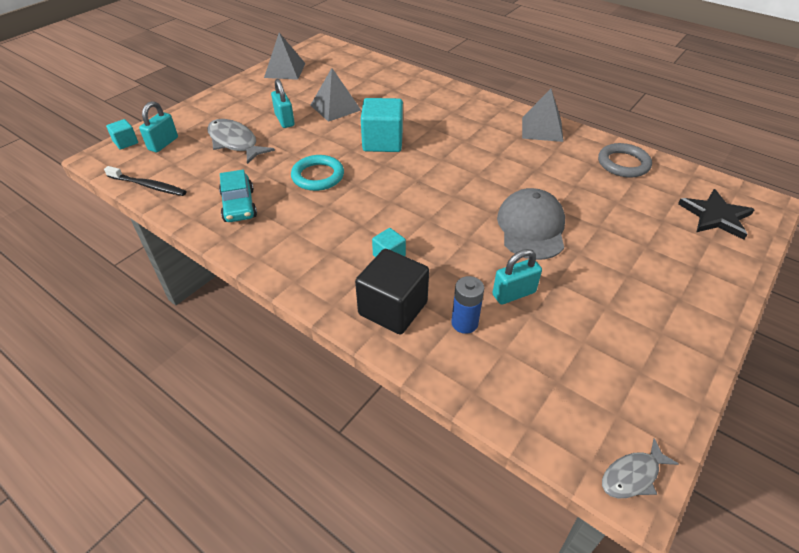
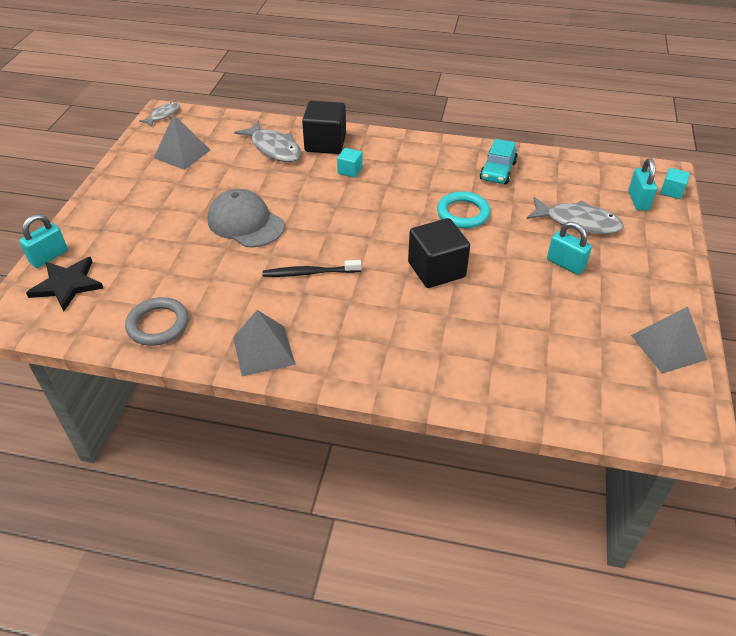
camera: 155 degrees right, 0 degrees up
(148, 186) = (588, 164): black toothbrush -> black toothbrush (309, 273)
(239, 206) = (497, 171): turquoise car -> turquoise car turned 120 degrees counterclockwise
(335, 107) = (532, 301): grey pyramid -> grey pyramid (182, 153)
(382, 142) = (436, 270): turquoise cube -> black cube
(464, 323) = (274, 148): blue battery -> grey fish
(514, 293) = (246, 172): turquoise padlock -> turquoise padlock (49, 257)
(531, 227) = (245, 223): grey cap -> grey cap turned 150 degrees clockwise

